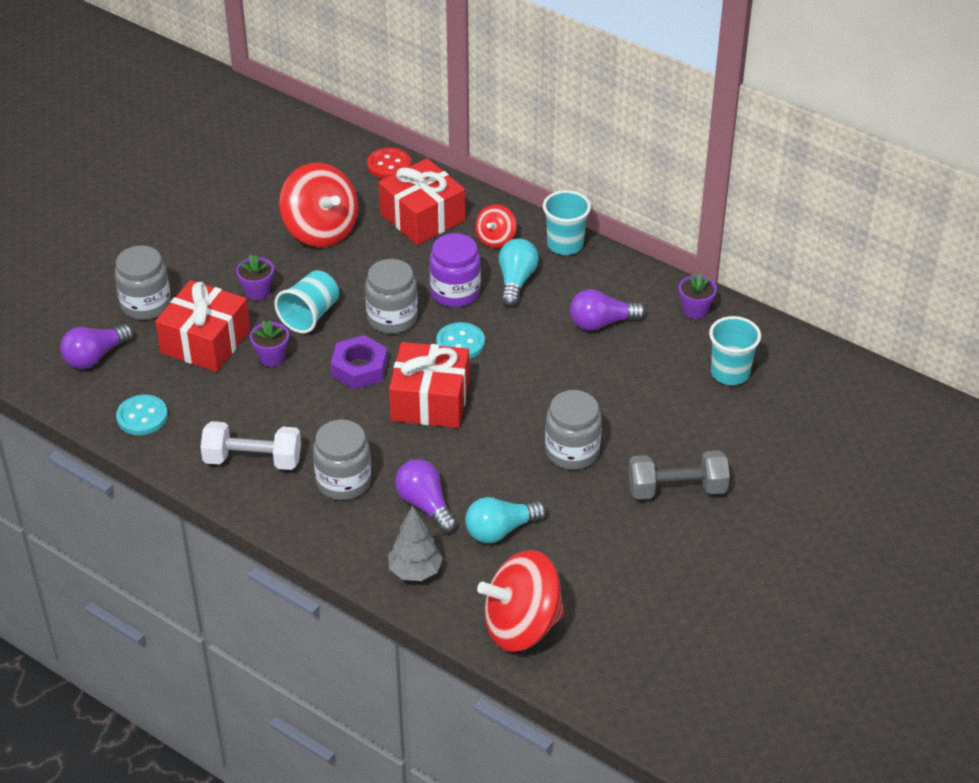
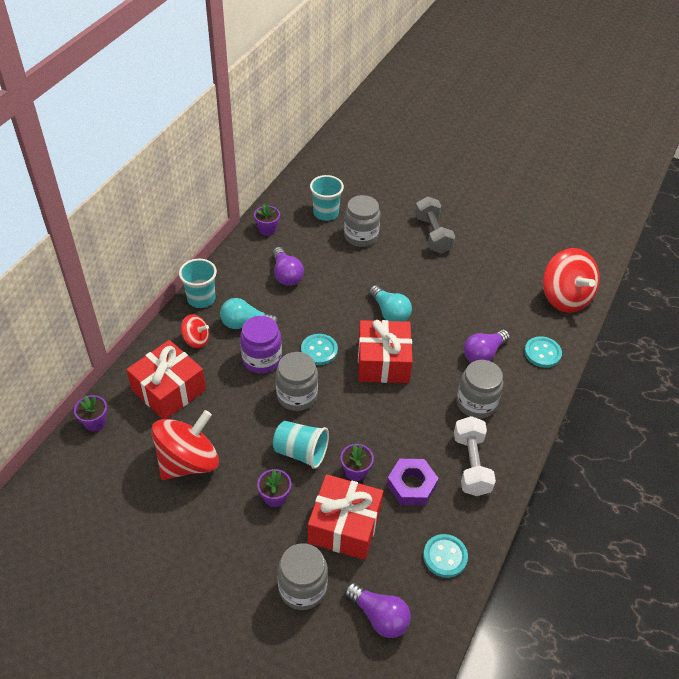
camera: 100 degrees left, 5 degrees up
(359, 368) = (357, 409): purple nut -> purple nut (411, 485)
(389, 165) = (95, 422): red button -> purple flower pot
(415, 571) = (542, 353): grey tree -> turquoise button
(500, 530) = (492, 313): turquoise light bulb -> turquoise light bulb (389, 312)
(572, 452) = (414, 283): grey jar -> grey jar (361, 236)

